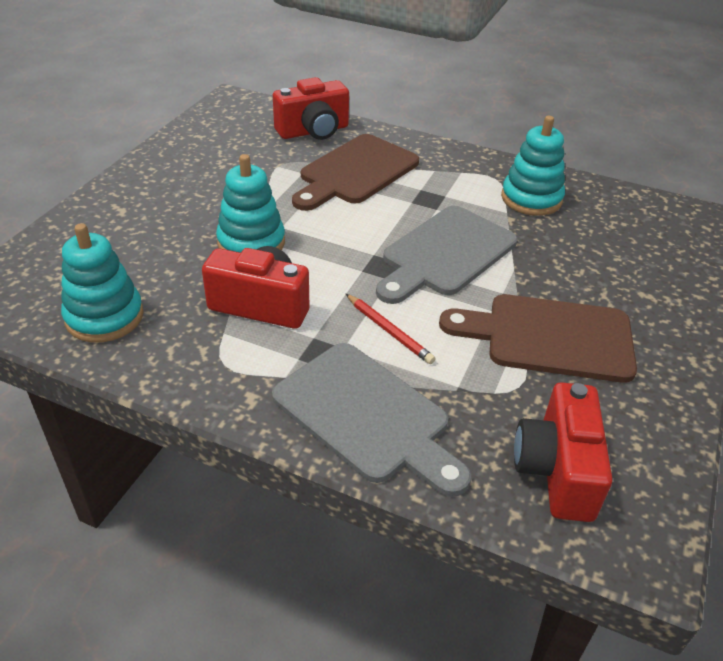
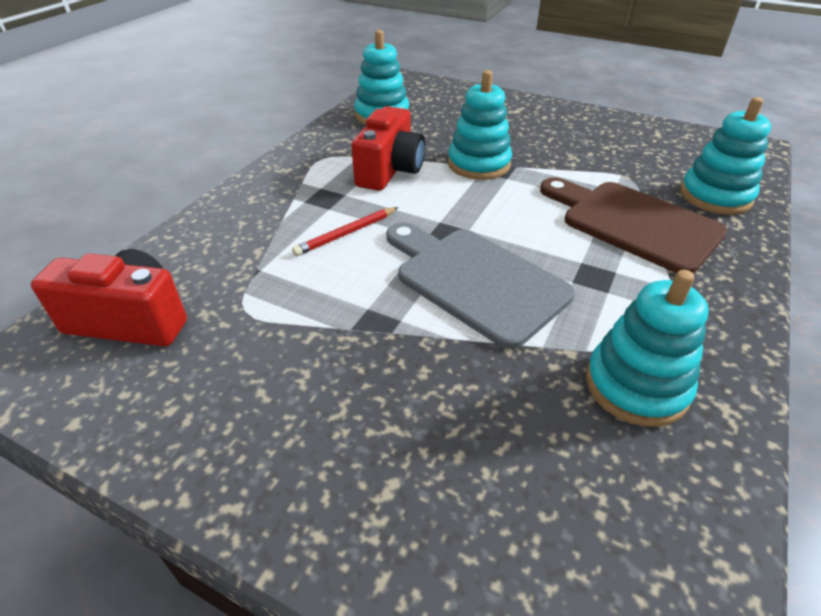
camera: 95 degrees right, 0 degrees up
(313, 131) = (715, 196): red camera -> turquoise stacking toy
(367, 416) = (244, 218): grey cutting board -> none
(549, 337) = (314, 349): brown cutting board -> none

